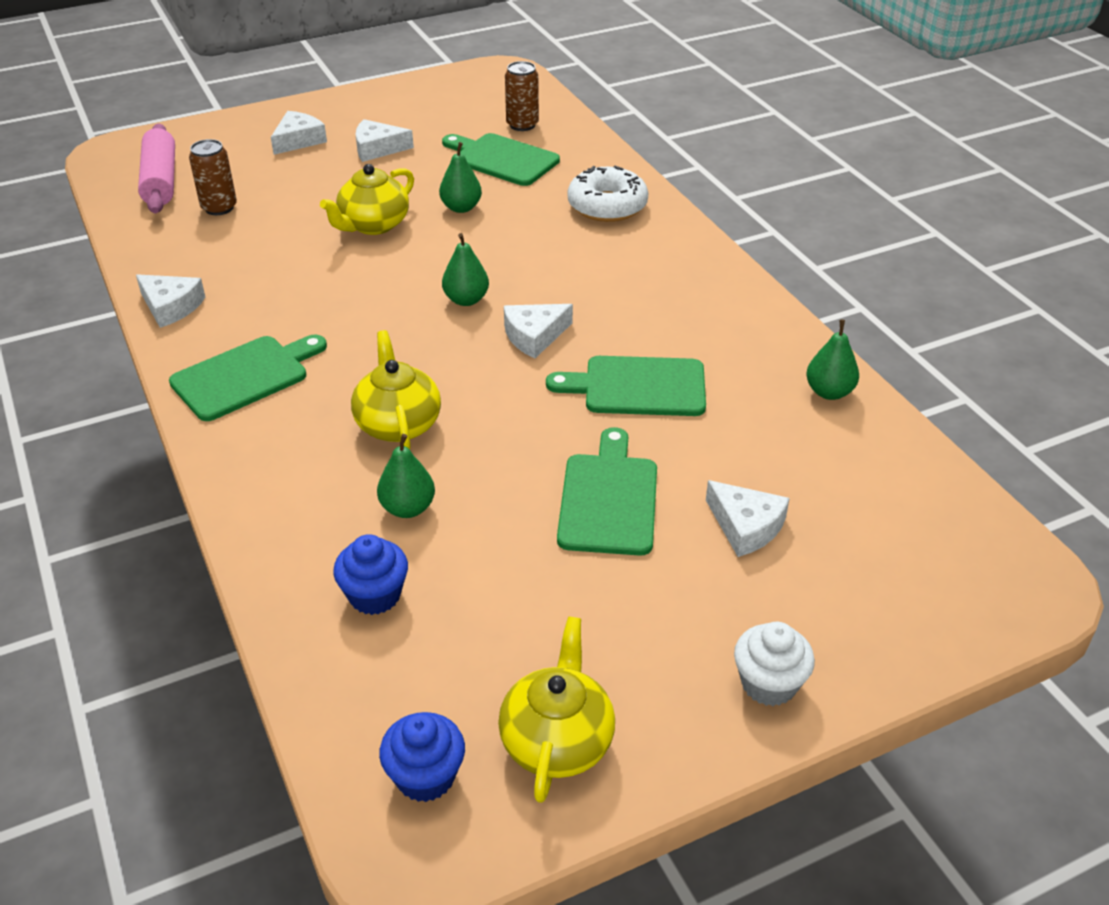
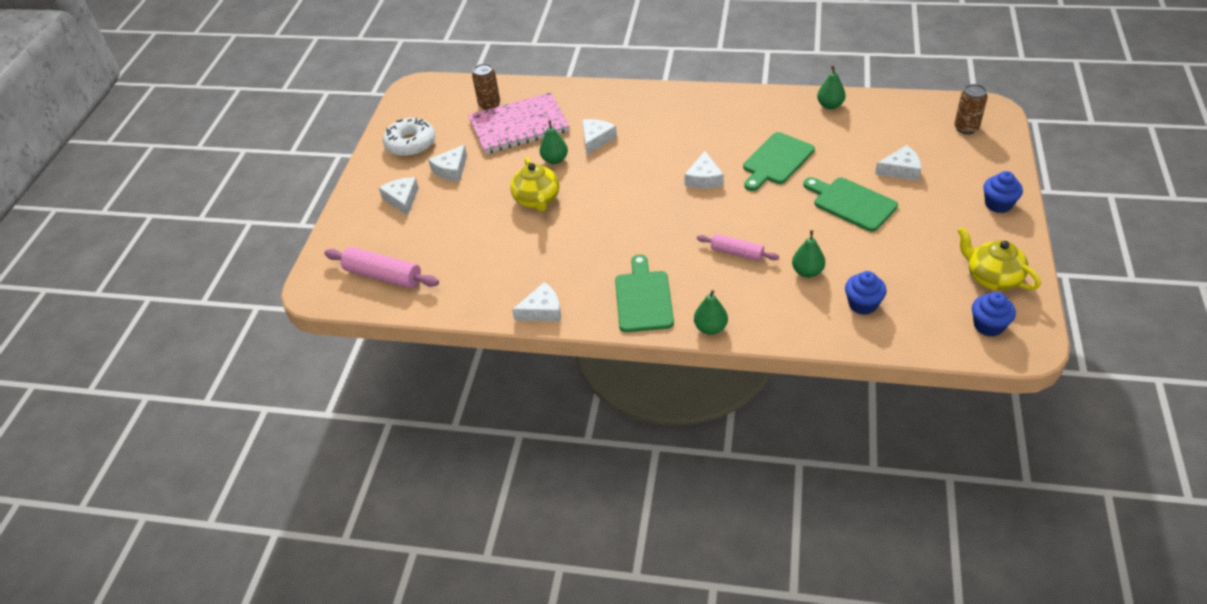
camera: 50 degrees left, 5 degrees up
(219, 208) = (448, 258): brown can -> brown can (966, 128)
(398, 424) = (737, 253): yellow teapot -> pink rolling pin
(466, 300) = (648, 190): green pear -> green pear (710, 328)
(502, 159) = (519, 126): green cutting board -> pink notebook
(532, 221) = (596, 139): none -> white cheese
(607, 206) = (609, 107): white donut -> white donut (410, 144)
(768, 684) = (998, 204): white cupcake -> blue cupcake

